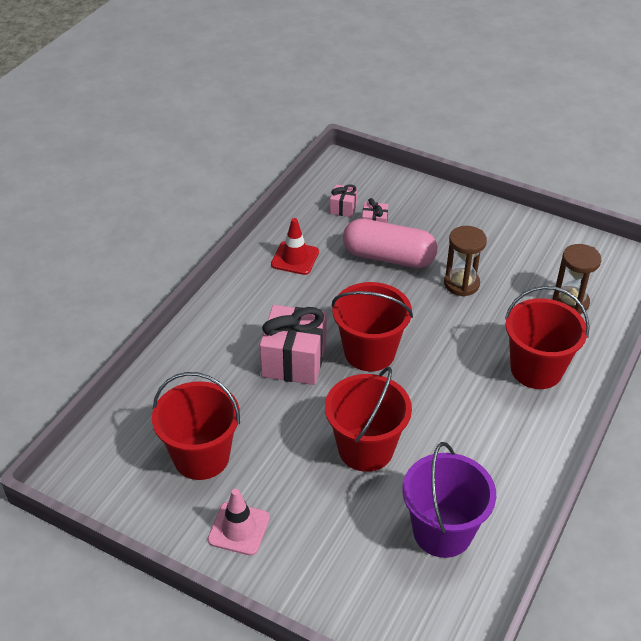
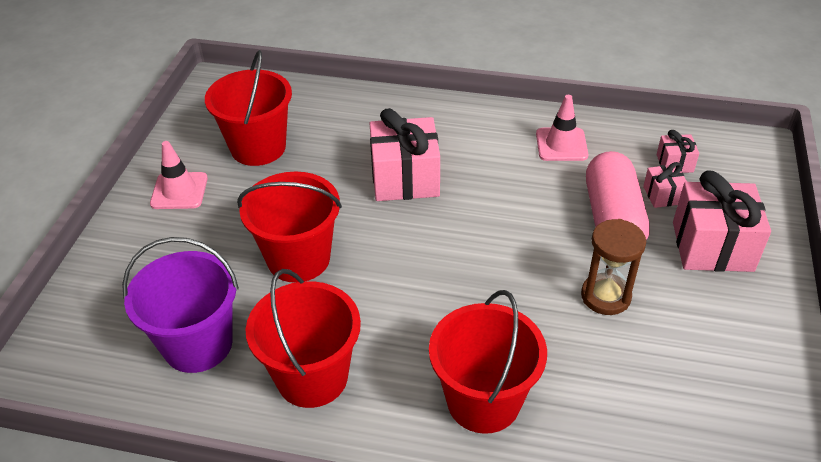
camera: 75 degrees right, 0 degrees up
(295, 258) = (561, 145): red traffic cone -> pink traffic cone
(369, 352) = (442, 234): red bucket -> red bucket (312, 377)
(432, 220) = (712, 246): none -> pink gift
(570, 302) = (639, 427): brown hourglass -> none

